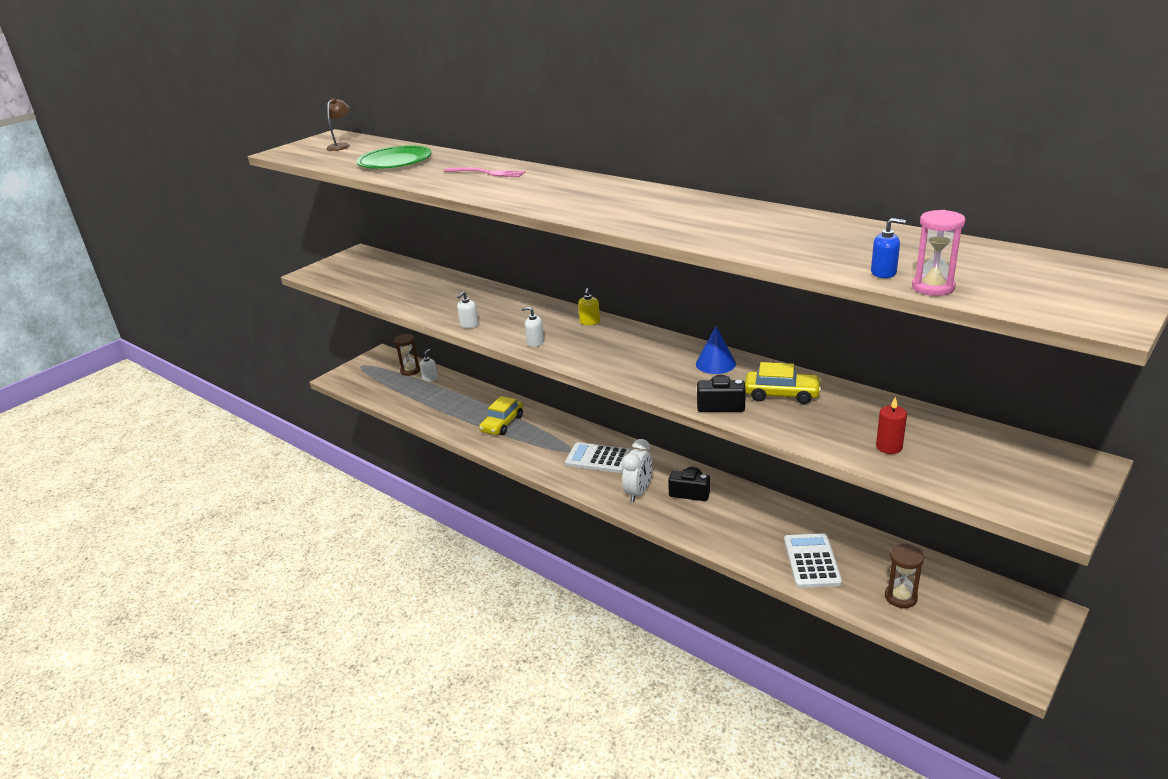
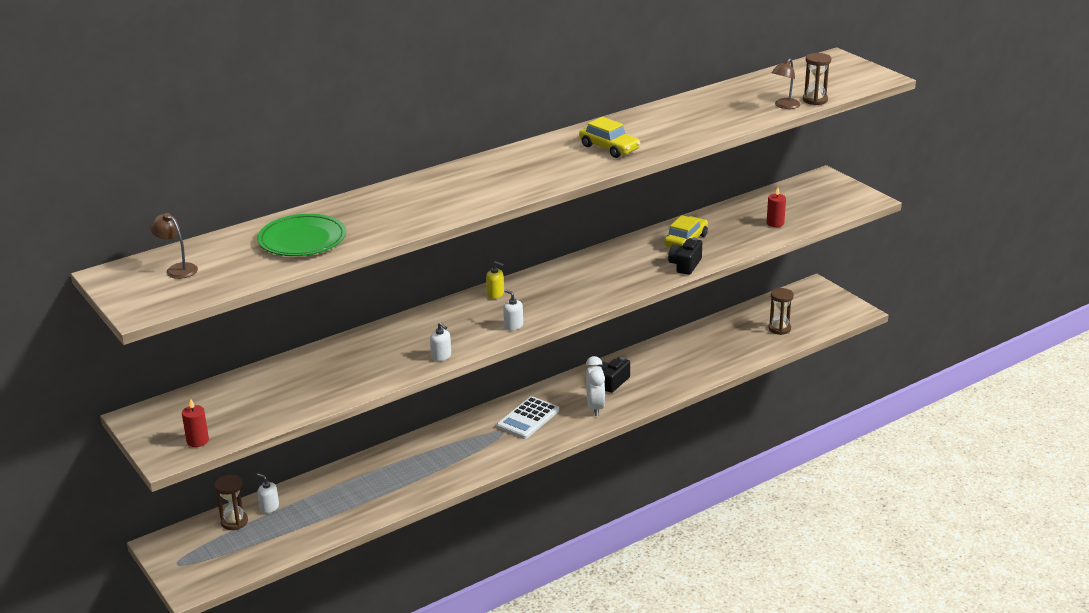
camera: 75 degrees left, 0 degrees up
(330, 276) = (197, 441): none -> red candle
(487, 173) = (413, 197): pink fork -> none
(502, 424) = (419, 466): yellow car -> yellow car (609, 148)
(535, 342) = (513, 326): white soap dispenser -> white soap dispenser turned 105 degrees clockwise
(638, 492) = (595, 407): white clock -> white clock turned 45 degrees clockwise
(715, 364) = (621, 254): blue cone -> none
(812, 561) = (727, 351): white calculator -> none
(883, 273) = (784, 106): blue soap dispenser -> brown lamp
(933, 287) = (815, 100): pink hourglass -> brown hourglass

